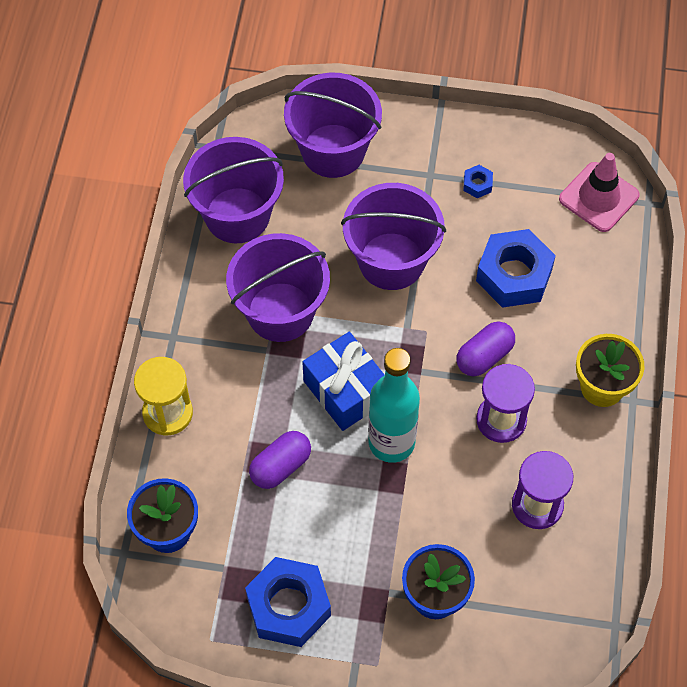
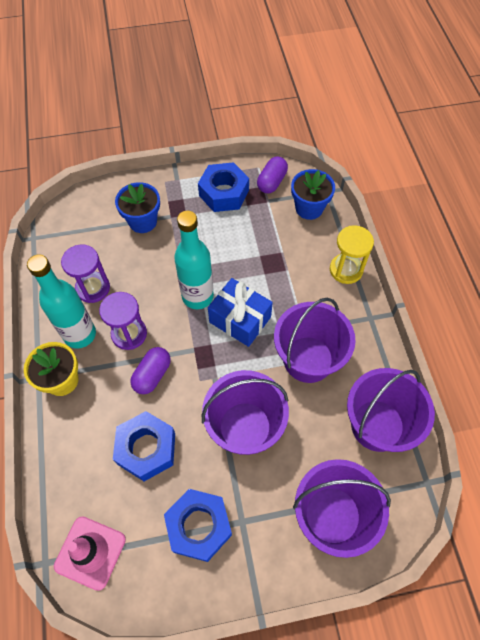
camera: 160 degrees right, 0 degrees up
(280, 466) = (261, 261): purple capsule -> purple capsule (272, 182)
(477, 184) = (199, 526): blue nut -> blue nut, size x2.34
(568, 441) = (80, 334): none -> turquoise bottle

